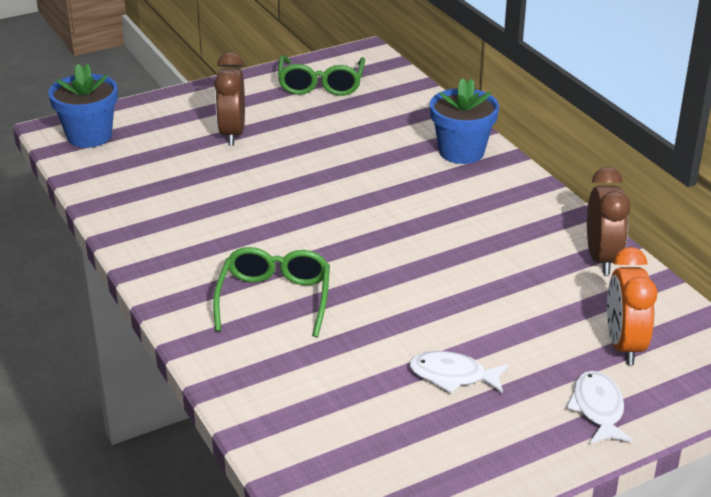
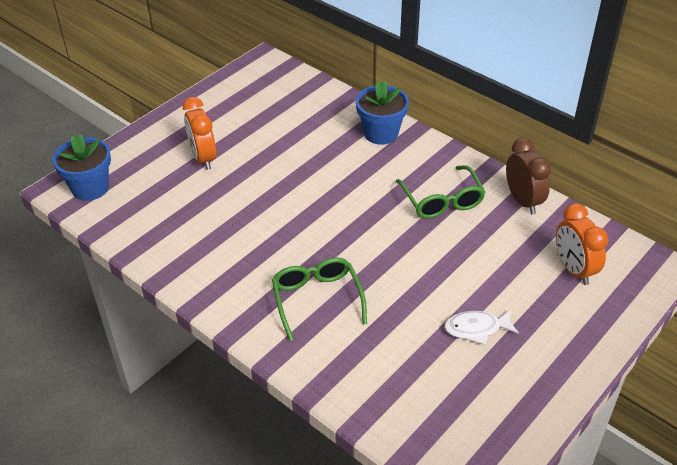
camera: 20 degrees left, 10 degrees up
(232, 134) = (203, 158): brown clock -> orange clock
(321, 84) = (246, 96): green glasses -> green glasses (442, 200)
(598, 409) = (584, 326): white fish -> none

